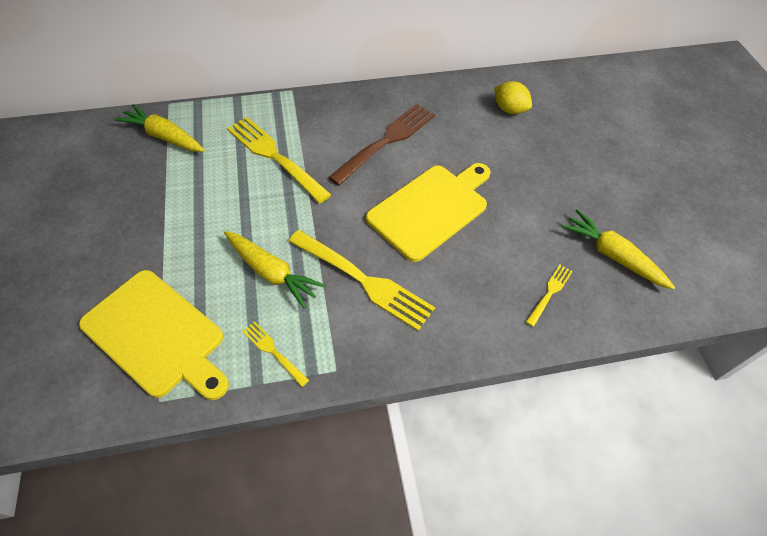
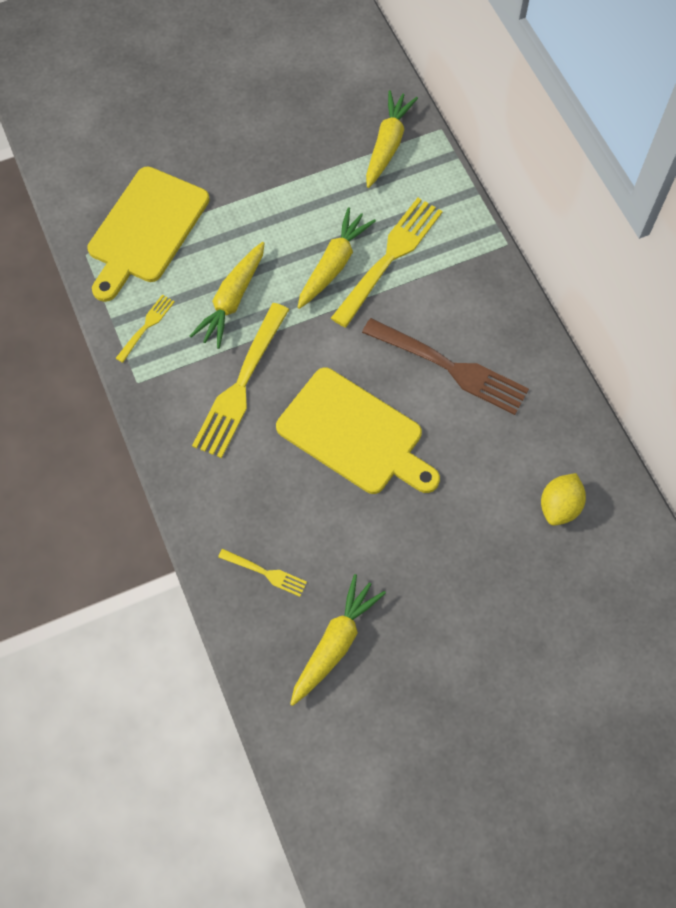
camera: 80 degrees right, 10 degrees up
(266, 193) = (333, 265): none -> yellow carrot

